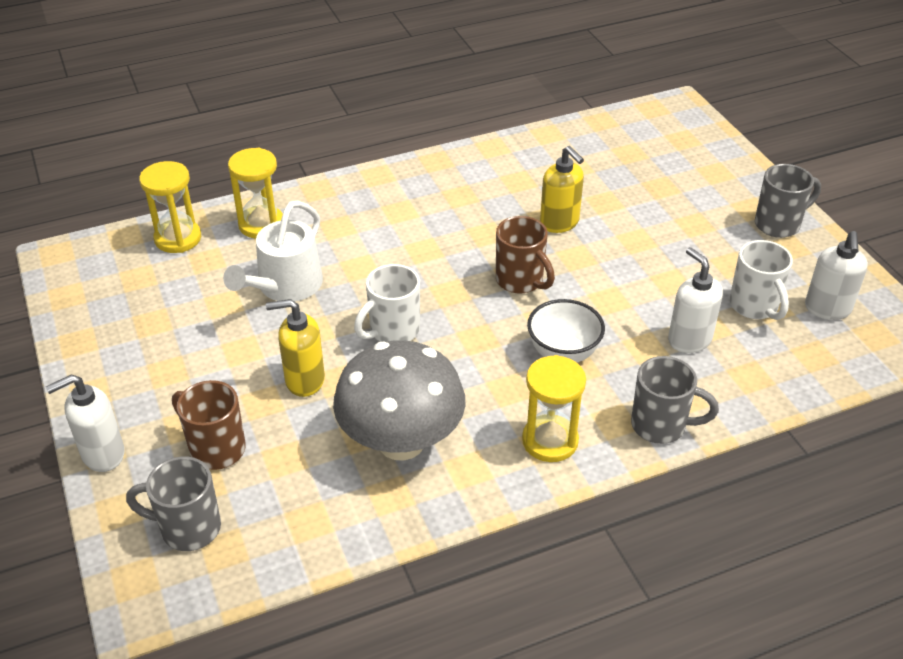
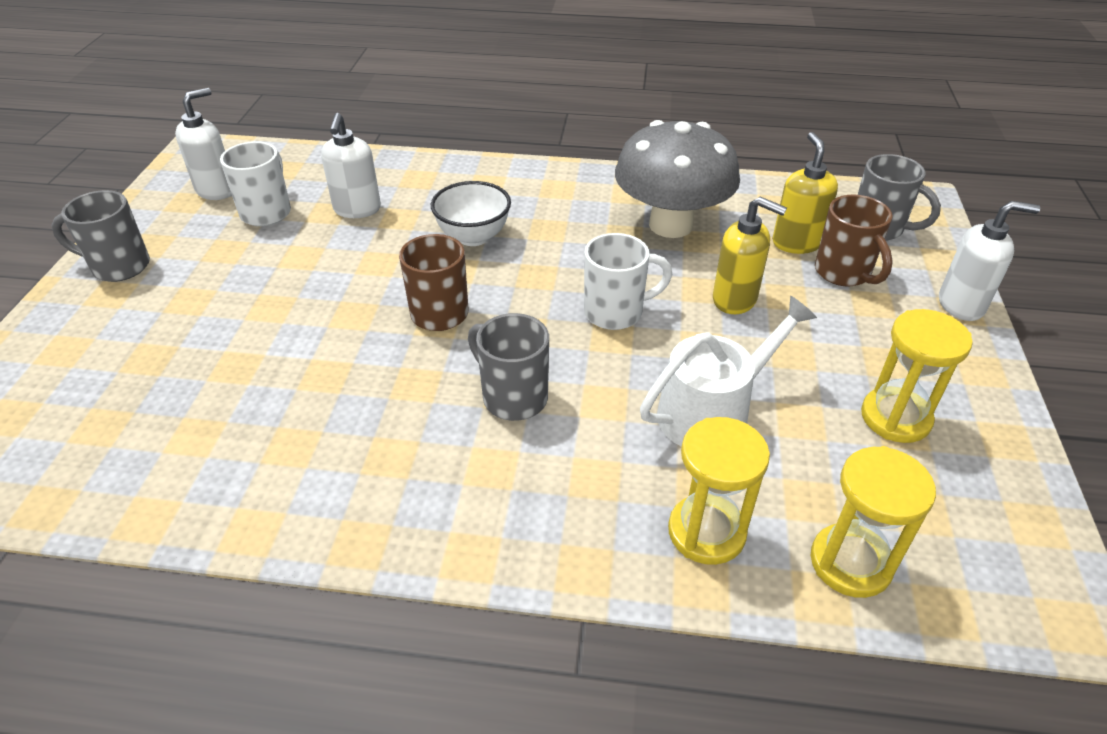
camera: 150 degrees left, 0 degrees up
(550, 441) = (550, 188): yellow hourglass -> yellow hourglass (895, 418)
(559, 223) = (320, 361): yellow soap dispenser -> yellow soap dispenser (796, 243)
(660, 425) = (458, 170): grey mug -> grey mug (513, 397)

